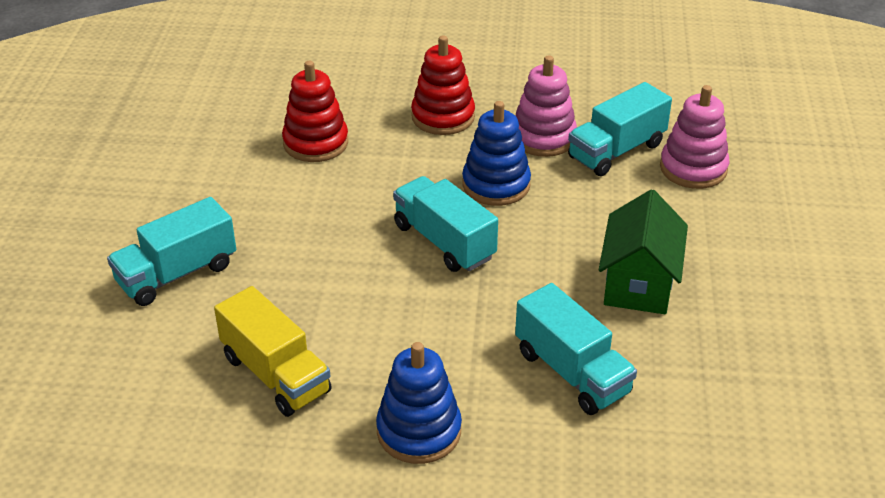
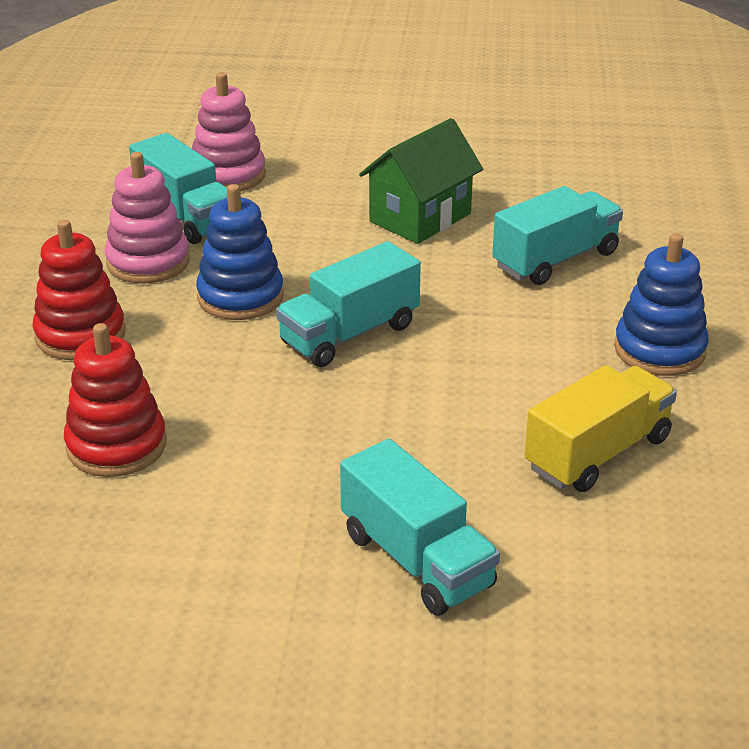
camera: 90 degrees left, 5 degrees down
(638, 284) = (420, 218): green house -> green house turned 60 degrees counterclockwise

